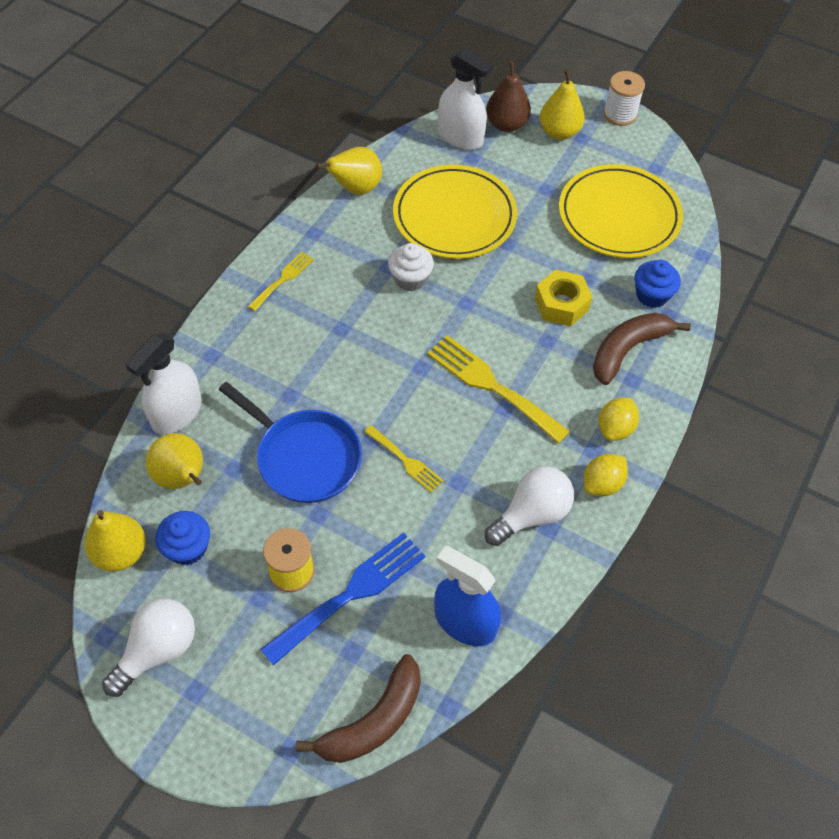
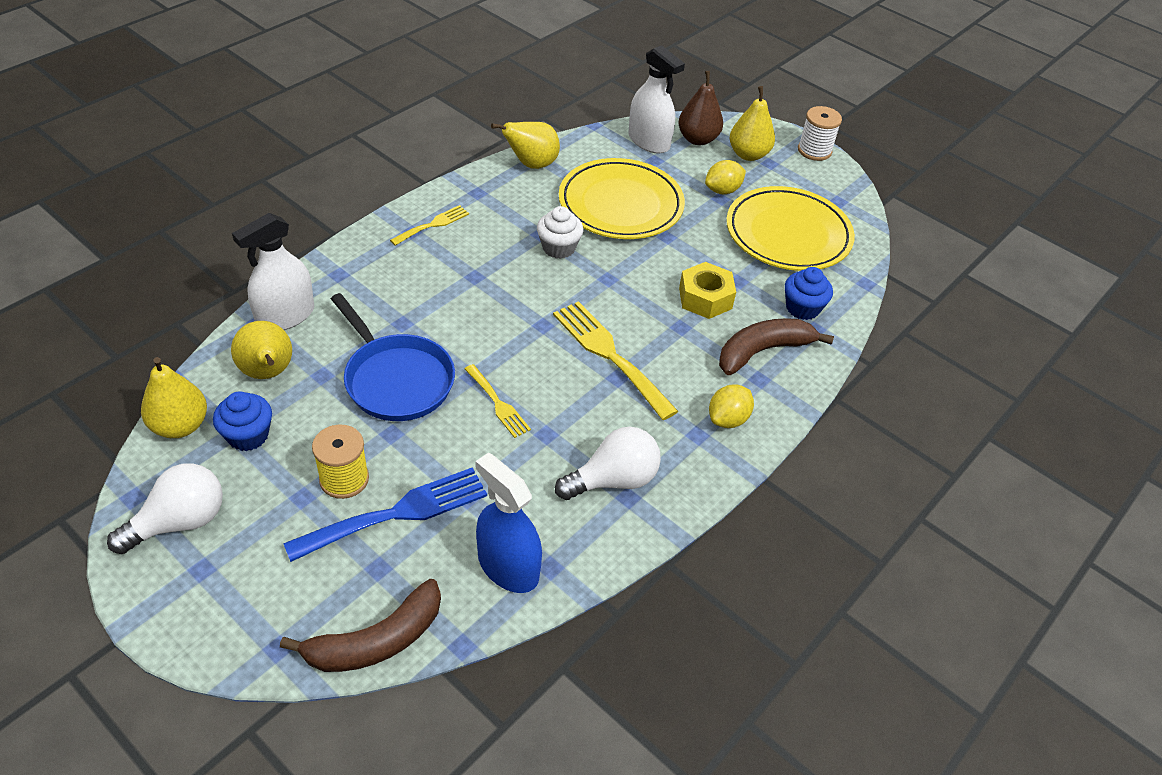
camera: 10 degrees right, 10 degrees down
(602, 484) = (698, 467): yellow lemon -> yellow lemon (722, 190)

